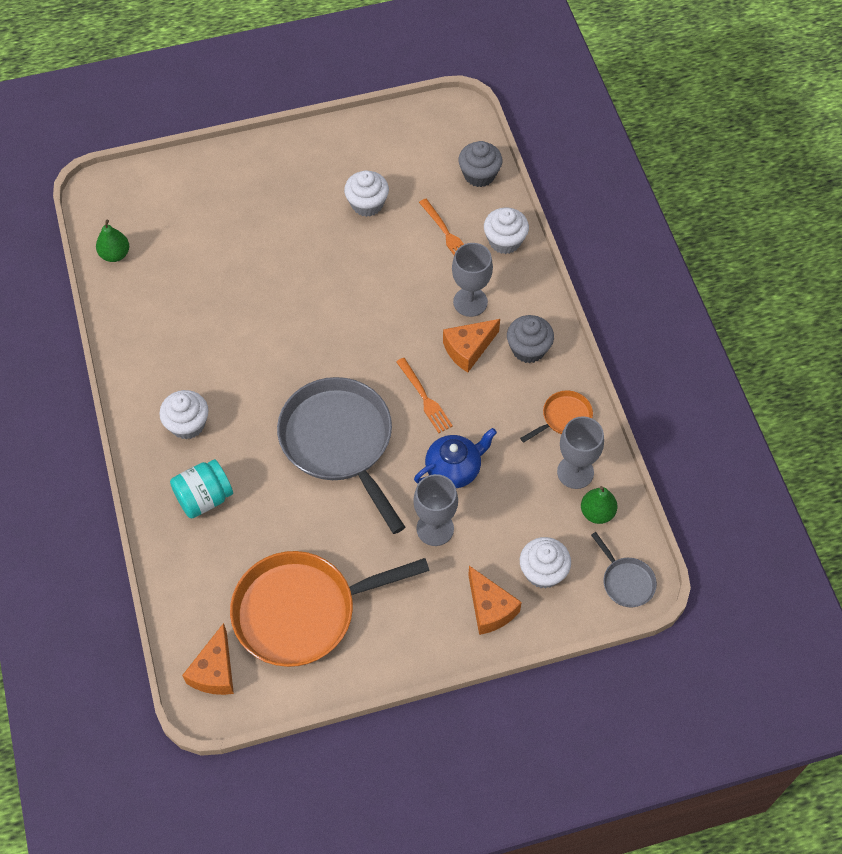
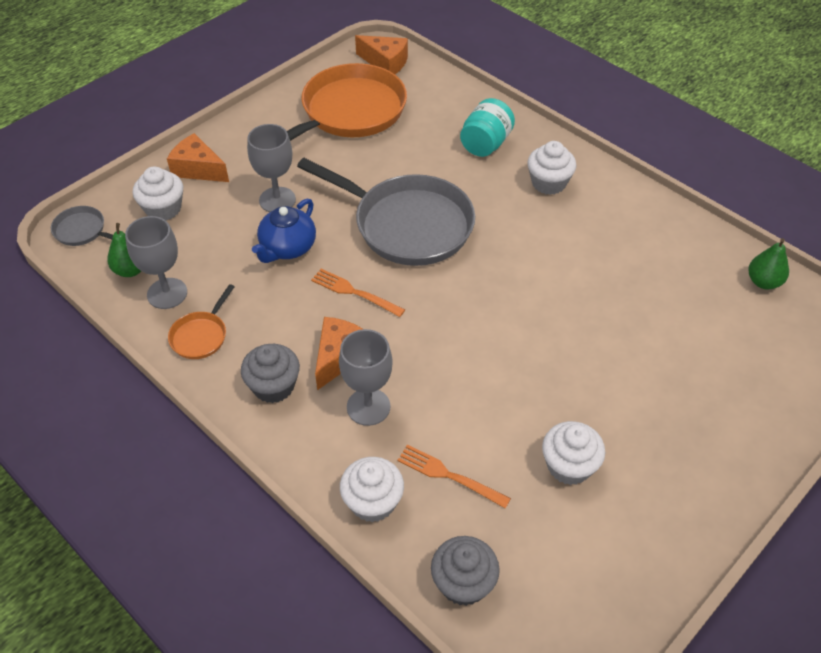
camera: 150 degrees right, 10 degrees down
(215, 671) = (385, 63): orange cheese -> orange cheese turned 135 degrees clockwise

